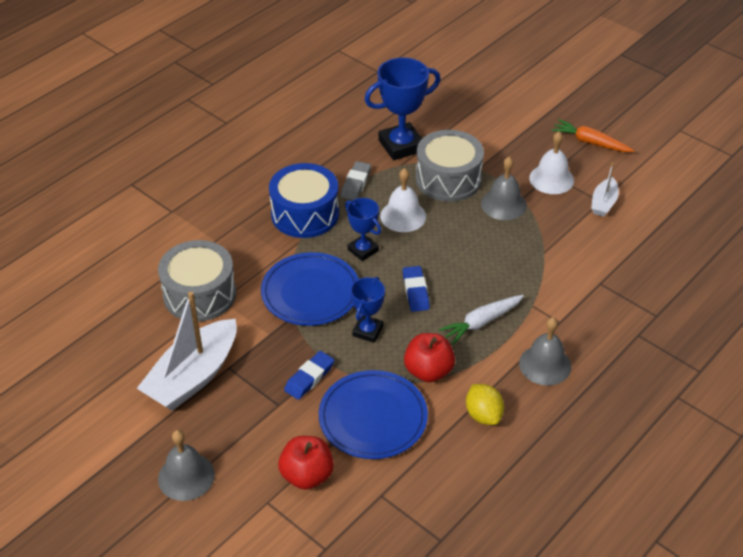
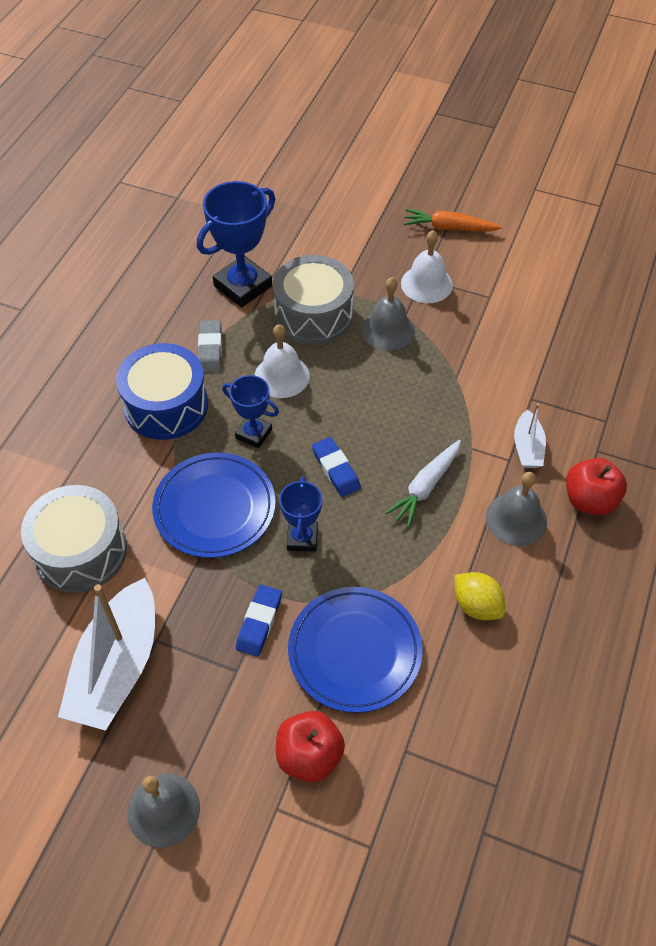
camera: 20 degrees left, 10 degrees up
(428, 371) = (392, 568): red apple -> red apple (589, 500)
(603, 203) = (494, 298): white boat -> white boat (527, 447)

